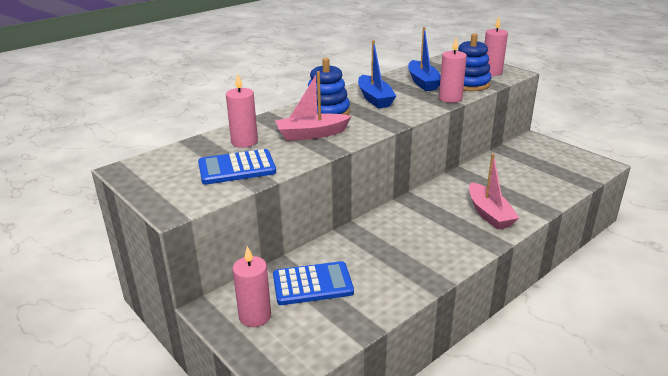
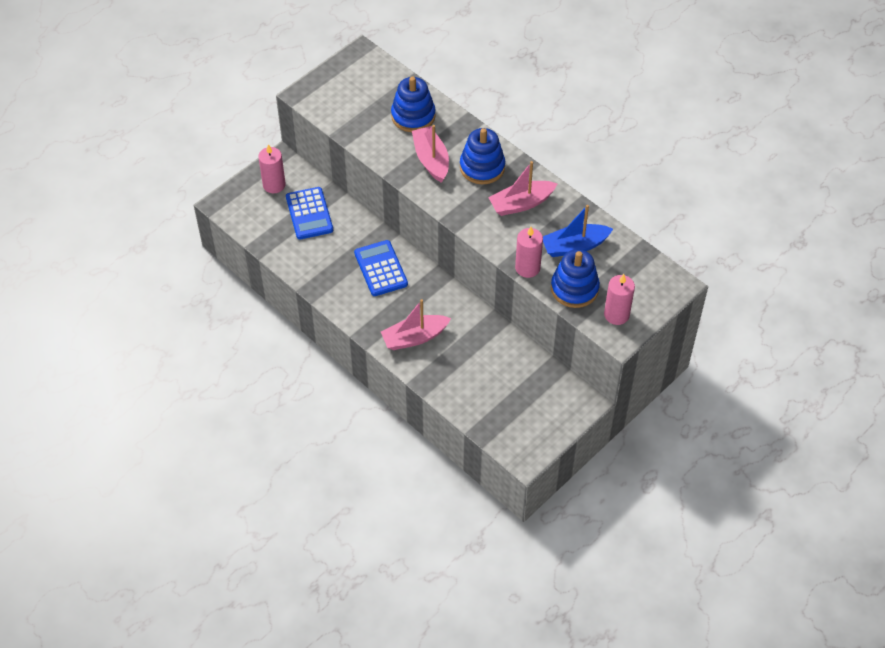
camera: 85 degrees right, 25 degrees up
(237, 168) = (365, 119): blue calculator -> blue calculator (381, 269)
(244, 142) = (413, 116): pink candle -> blue stacking toy
(374, 99) = (521, 204): blue boat -> pink boat

